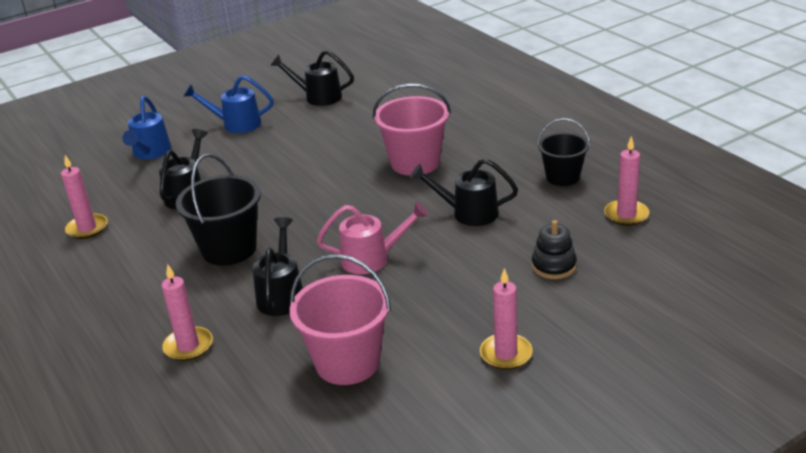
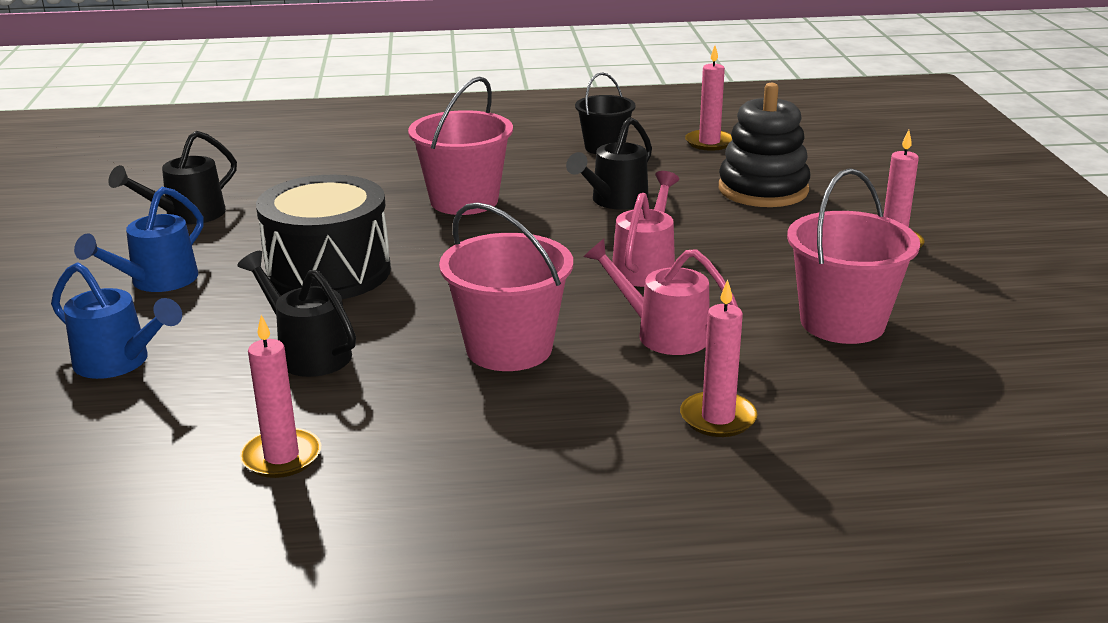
camera: 65 degrees left, 5 degrees down
(229, 249) = (509, 348): black bucket -> pink bucket
(281, 162) = (328, 272): none -> black drum
(282, 294) = (662, 333): black watering can -> pink watering can
(554, 266) = (763, 190): black stacking toy -> black stacking toy, size x1.77

